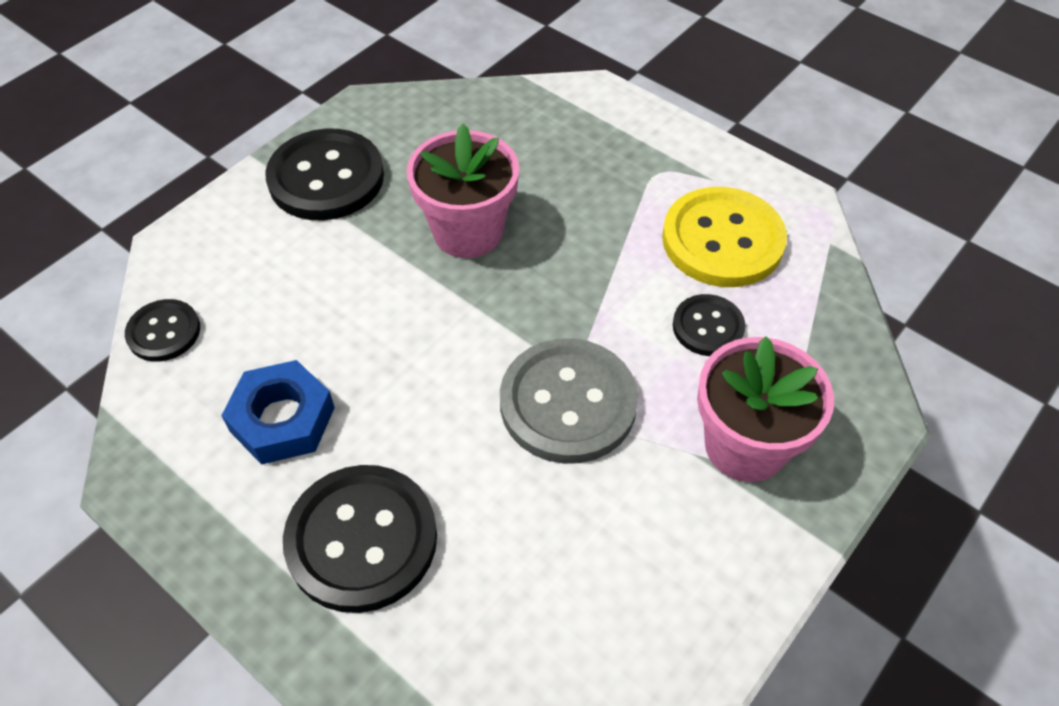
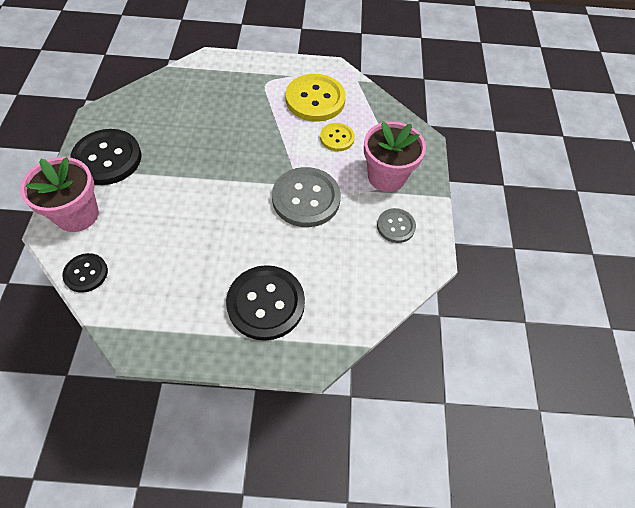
camera: 40 degrees left, 5 degrees up
(282, 419) = (185, 277): blue nut -> none
(468, 232) = (201, 149): pink flower pot -> pink flower pot (77, 214)
(689, 547) = (396, 226): none -> grey button
(708, 327) = (337, 138): black button -> yellow button

